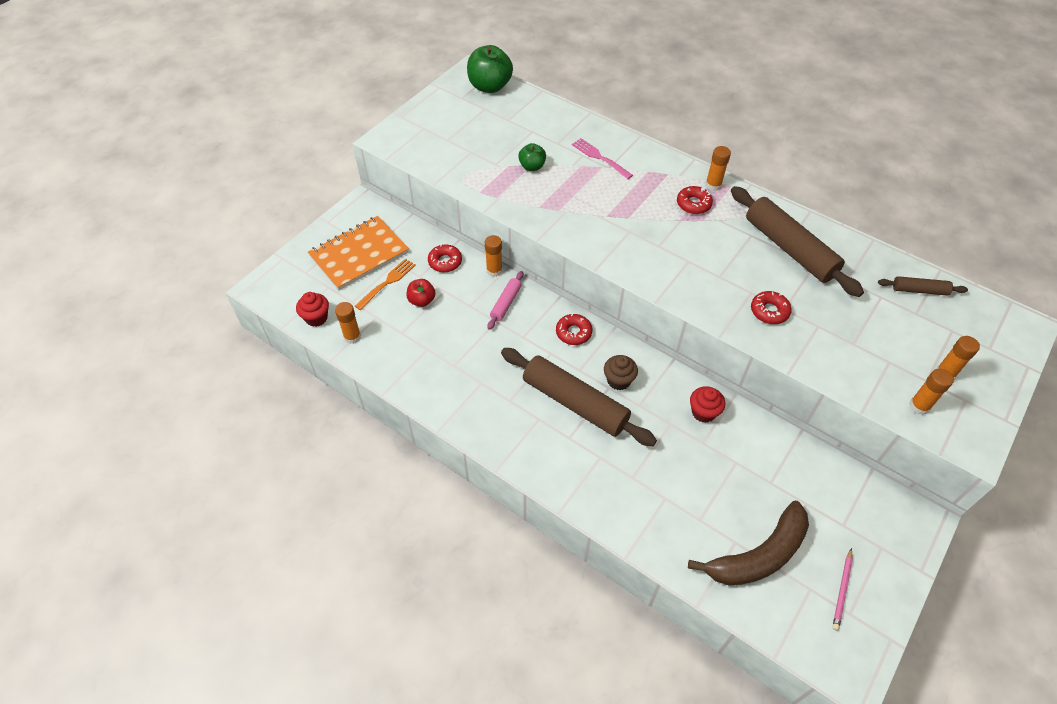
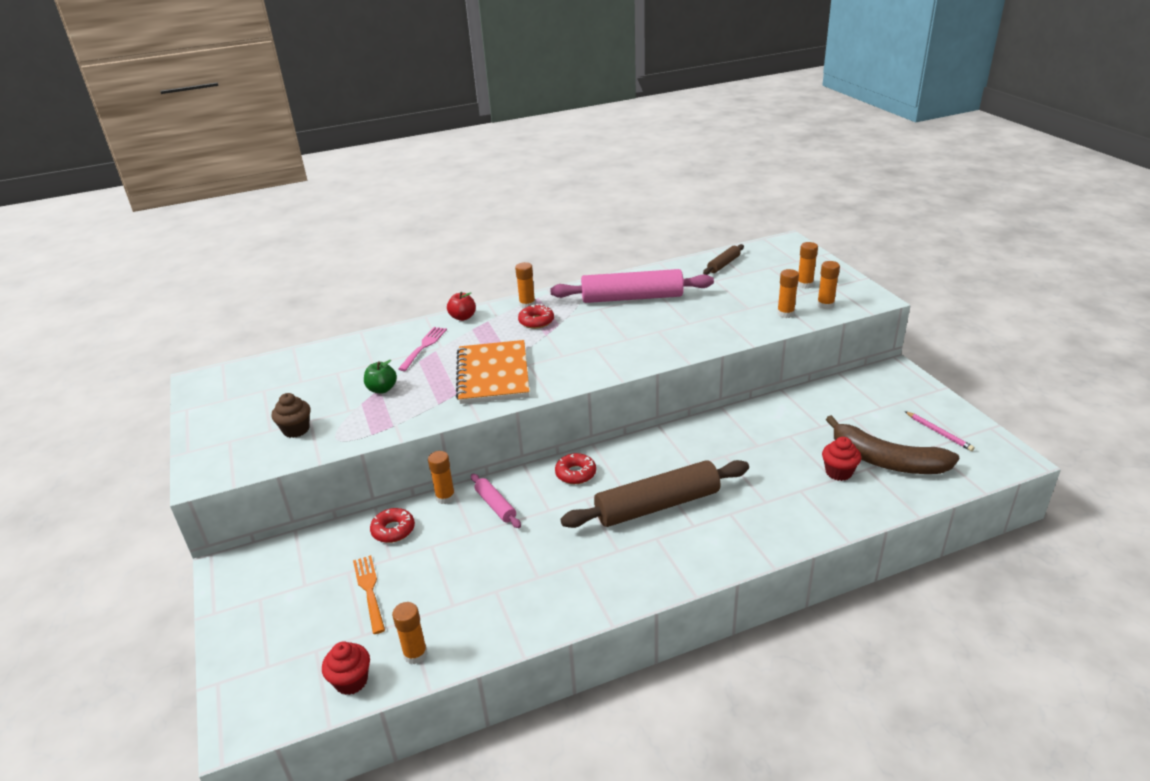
camera: 55 degrees left, 20 degrees down
(359, 255) = (300, 601): orange notebook -> orange notebook (493, 374)
(422, 300) = (426, 570): red apple -> red apple (463, 317)
(490, 86) = (238, 376): green apple -> none
(600, 158) = (423, 347): pink fork -> pink fork turned 120 degrees clockwise
(618, 380) = (655, 467): brown cupcake -> brown cupcake (296, 430)
(703, 412) = (727, 432): red cupcake -> red cupcake (838, 472)
(759, 555) = (886, 461): brown banana -> brown banana turned 120 degrees clockwise
(769, 311) = (685, 330): red donut -> none
(789, 248) = (632, 298): brown rolling pin -> pink rolling pin
(870, 378) = (785, 313): none -> orange glue stick

